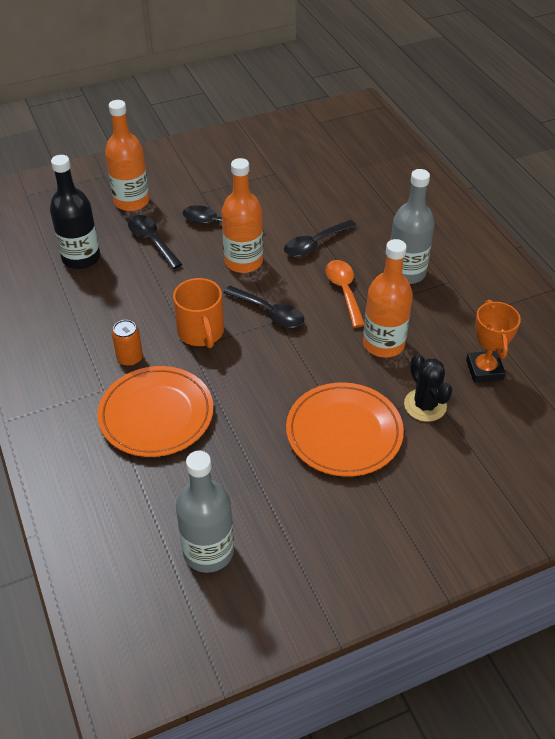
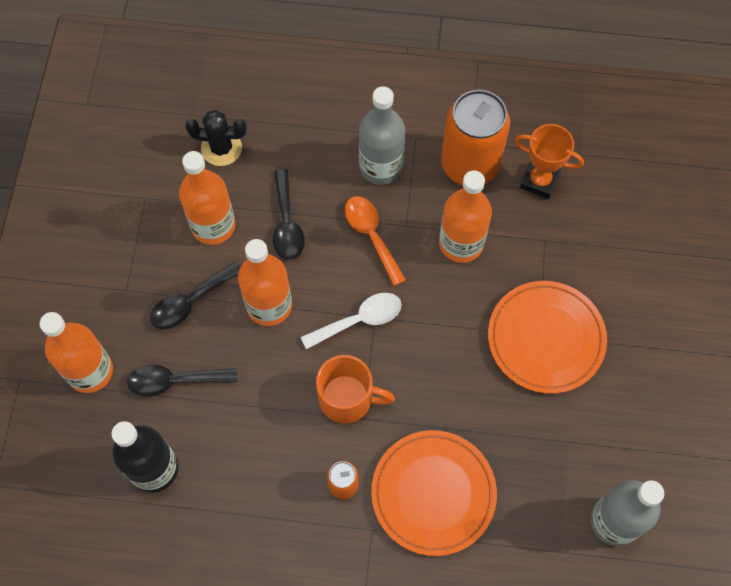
camera: 60 degrees left, 20 degrees up
(269, 312) = (359, 320): black spoon -> white spoon
(282, 211) = (213, 226): none -> orange bottle
(344, 291) = (371, 236): orange spoon -> orange spoon turned 45 degrees clockwise
(425, 405) = (552, 254): black cactus -> black cactus (221, 148)
(457, 321) = (469, 164): none -> orange can

